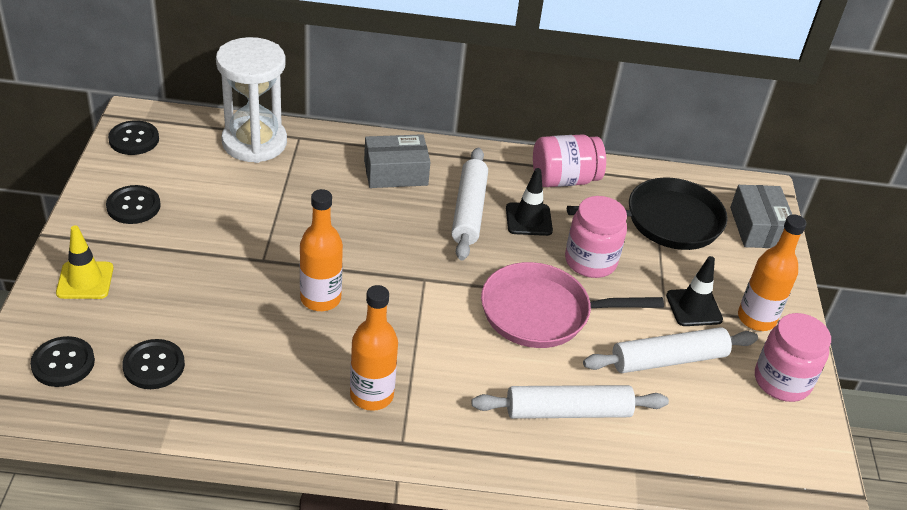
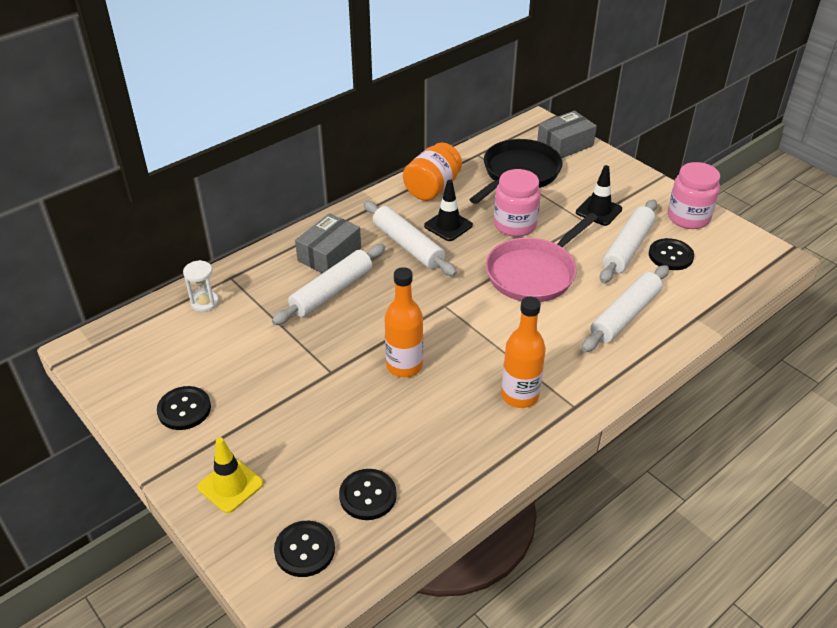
camera: 40 degrees left, 0 degrees up
(134, 139) = (108, 365): black button -> black button (670, 256)
(254, 142) = (204, 303): white hourglass -> white hourglass, size x0.44
(354, 202) = (332, 292): none -> white rolling pin
(564, 179) = (432, 188): pink jar -> orange jar
(756, 318) = (633, 194): orange bottle -> none
(758, 227) = (565, 145): grey box -> grey box turned 75 degrees counterclockwise

